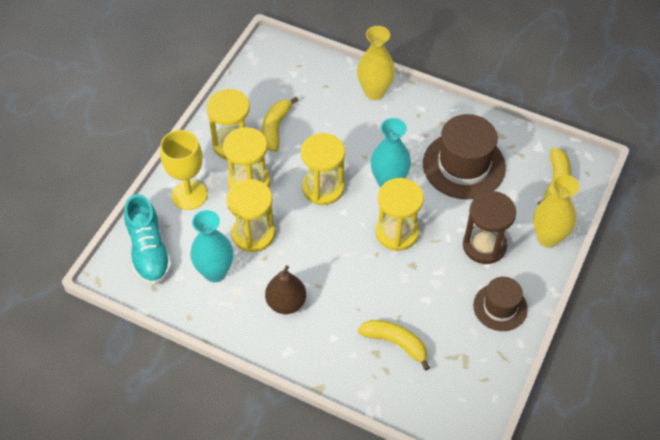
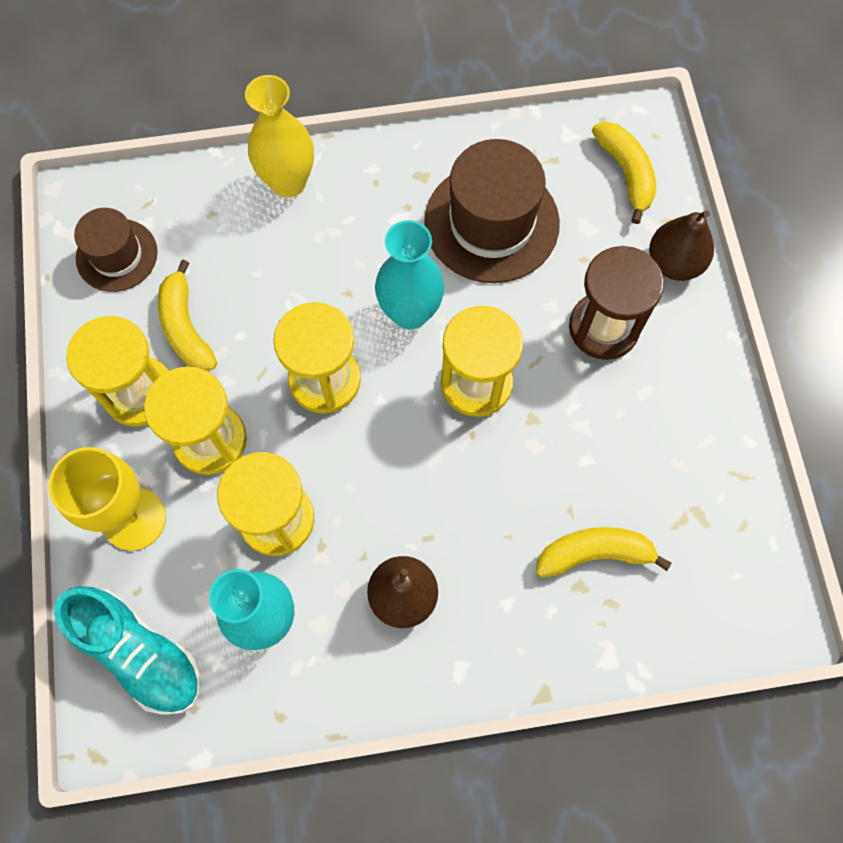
camera: 35 degrees left, 15 degrees up
(500, 307) = (687, 406): brown hat -> brown hat (117, 255)
(548, 237) = (674, 263): yellow vase -> brown pear

